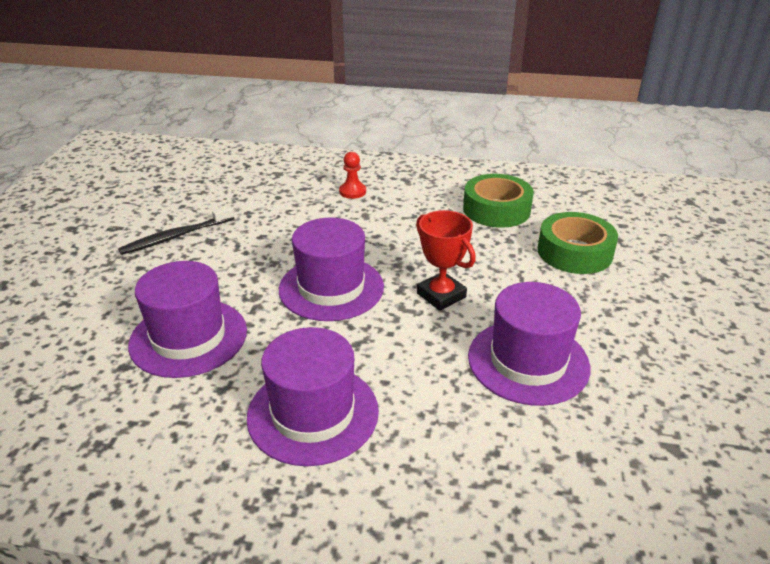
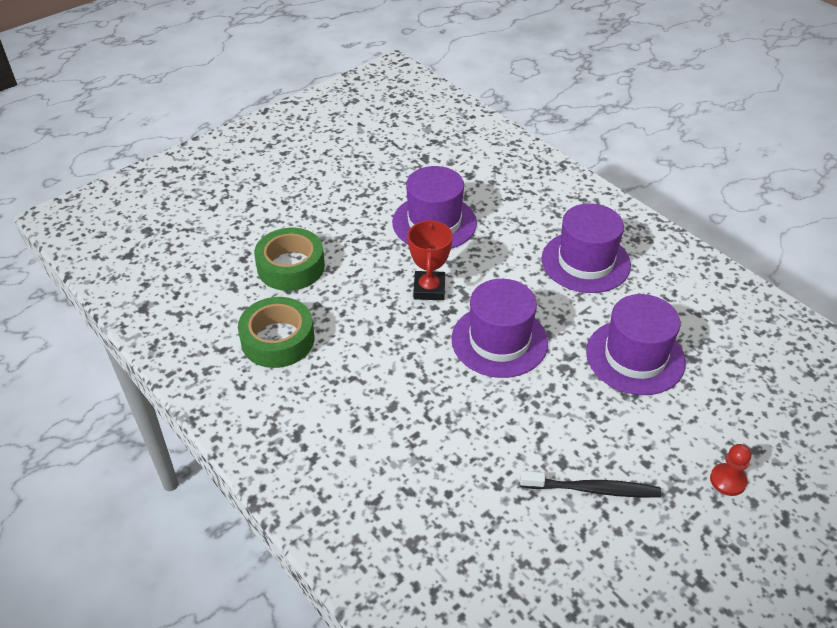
camera: 140 degrees left, 10 degrees up
(352, 192) = (368, 449): red pawn -> red pawn (727, 480)

